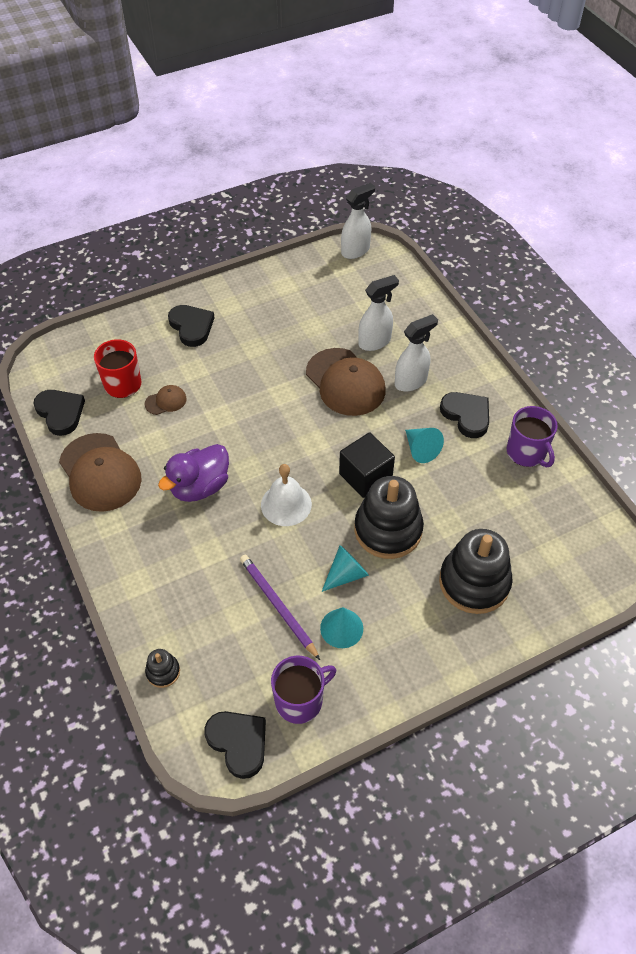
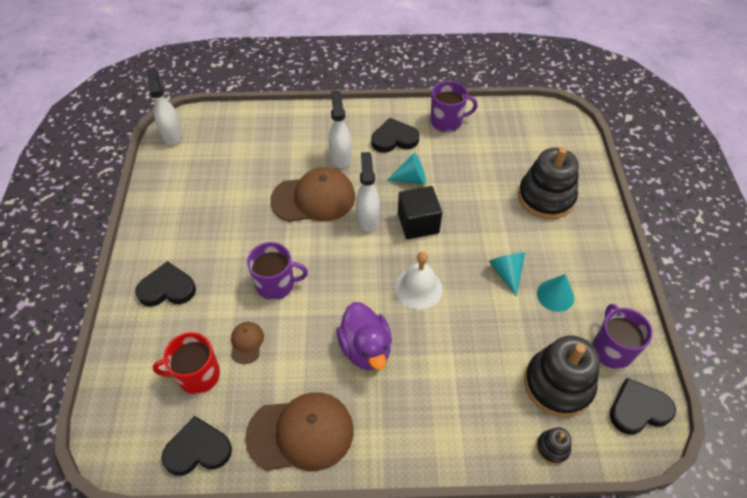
camera: 65 degrees left, 0 degrees up
(233, 396) = (276, 284): none -> purple mug
(278, 606) = (518, 332): purple pencil -> none
(375, 342) = (284, 162): white spray bottle -> white spray bottle (367, 218)
(388, 530) = (477, 229): black stacking toy -> black stacking toy (558, 384)

